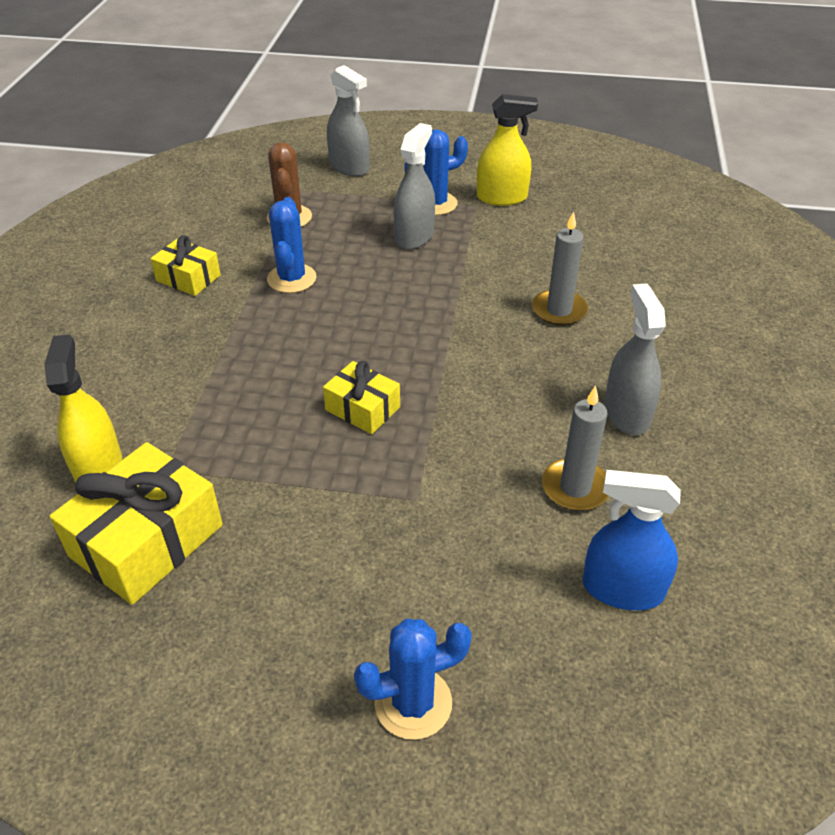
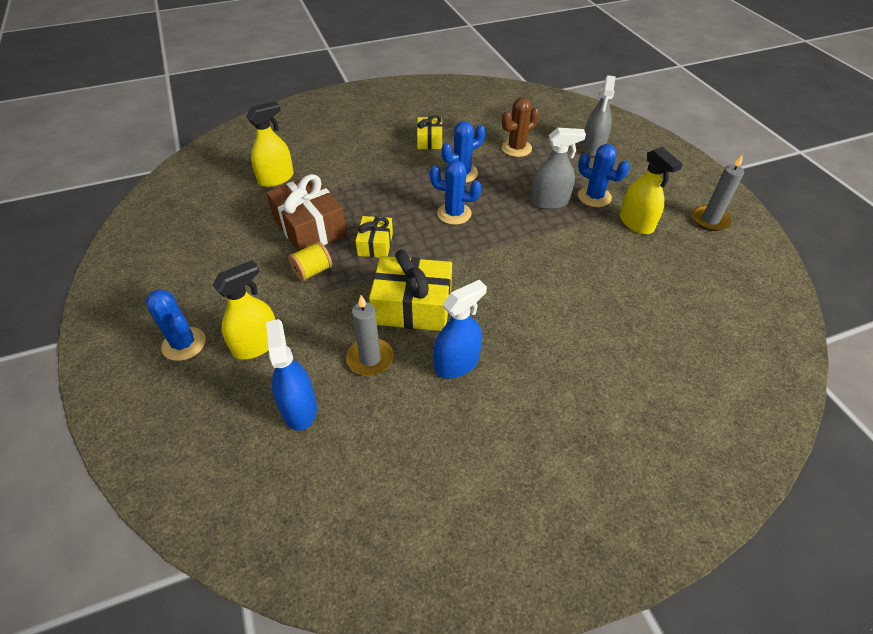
camera: 60 degrees right, 5 degrees up
(147, 541) = (241, 213): yellow gift -> yellow gift (412, 306)
(263, 465) = (309, 227): none -> brown gift
(365, 493) = (312, 271): none -> yellow spool
(366, 316) = (454, 214): none -> blue cactus
(474, 604) = (256, 344): none -> yellow spray bottle
(559, 310) = (536, 294): grey candle -> grey candle (710, 220)
(626, 413) = (457, 363): grey spray bottle -> blue spray bottle

